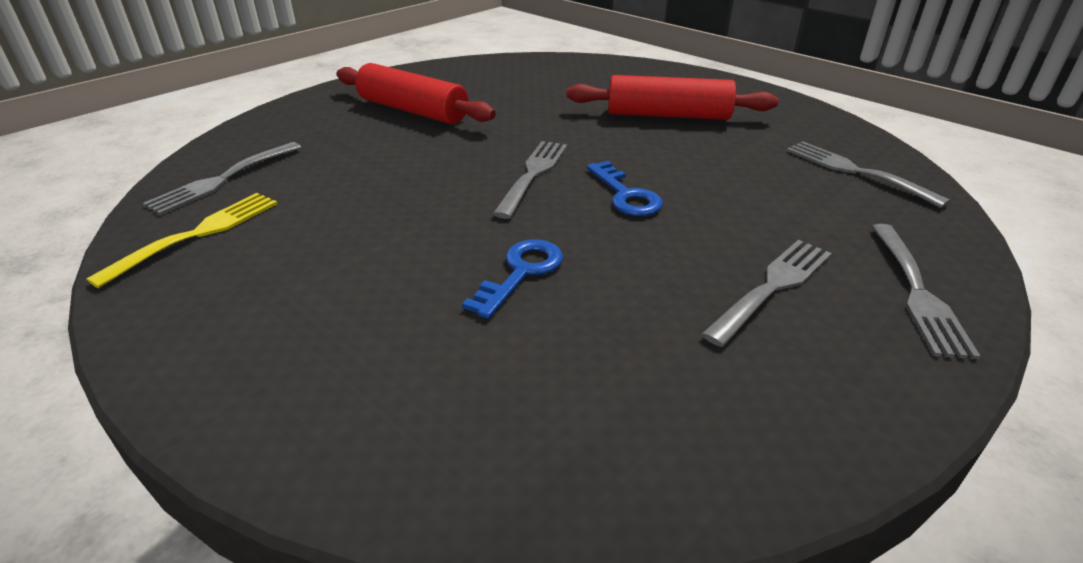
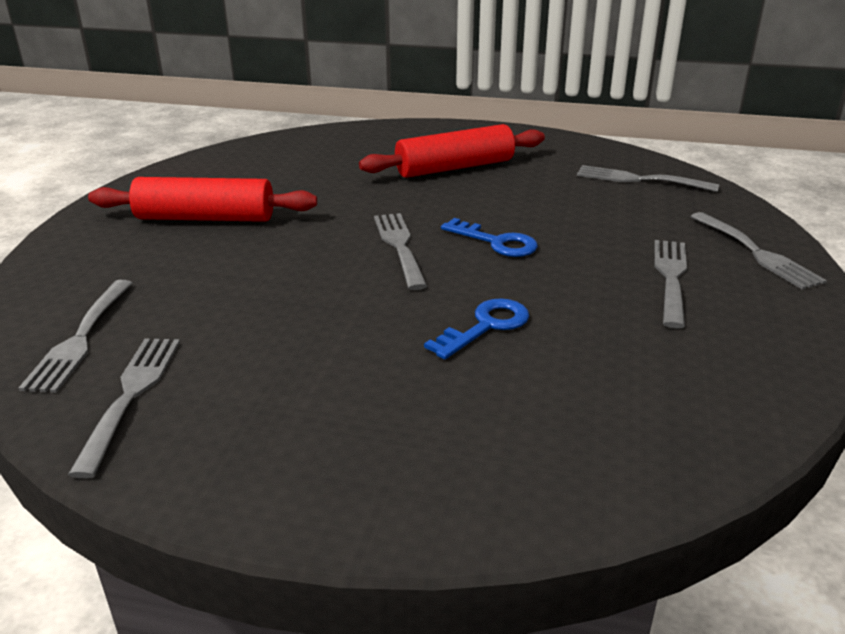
camera: 30 degrees left, 5 degrees down
(197, 234) = (131, 395): yellow fork -> grey fork
(521, 272) = (486, 326): blue key -> blue key turned 45 degrees clockwise

